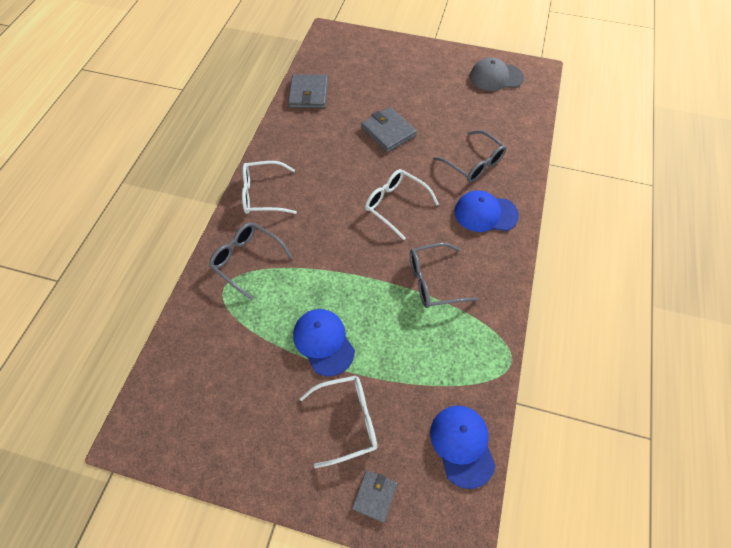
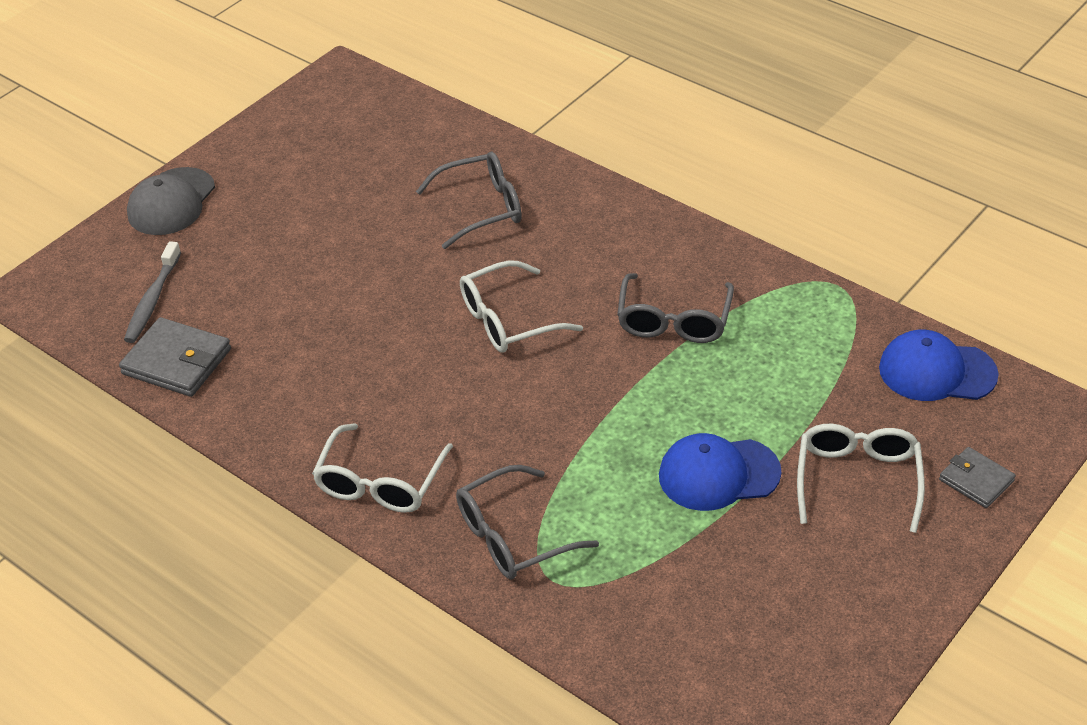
camera: 65 degrees left, 15 degrees down
(342, 70) = (152, 300): none -> grey toothbrush
(388, 132) = (347, 283): grey wallet -> none
(485, 213) = (584, 227): blue cap -> none
(496, 77) = (318, 124): grey cap -> grey cap (171, 202)

